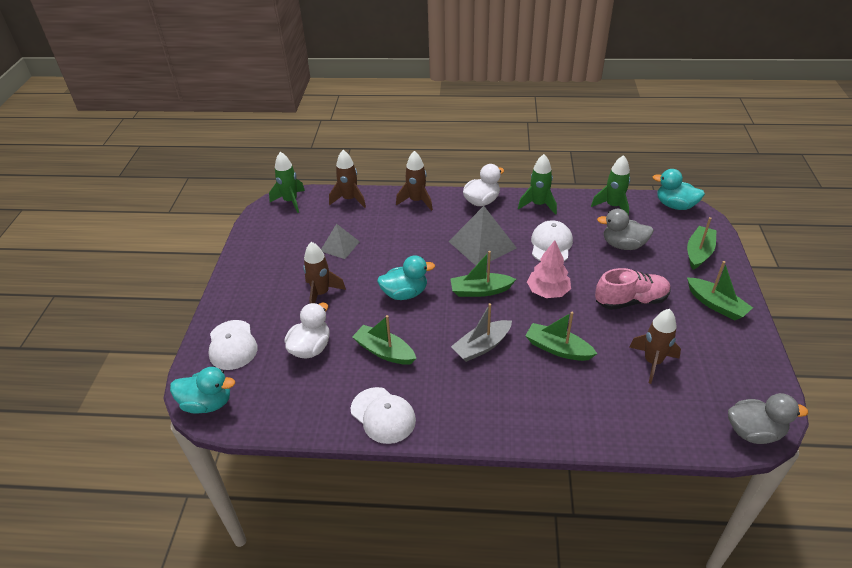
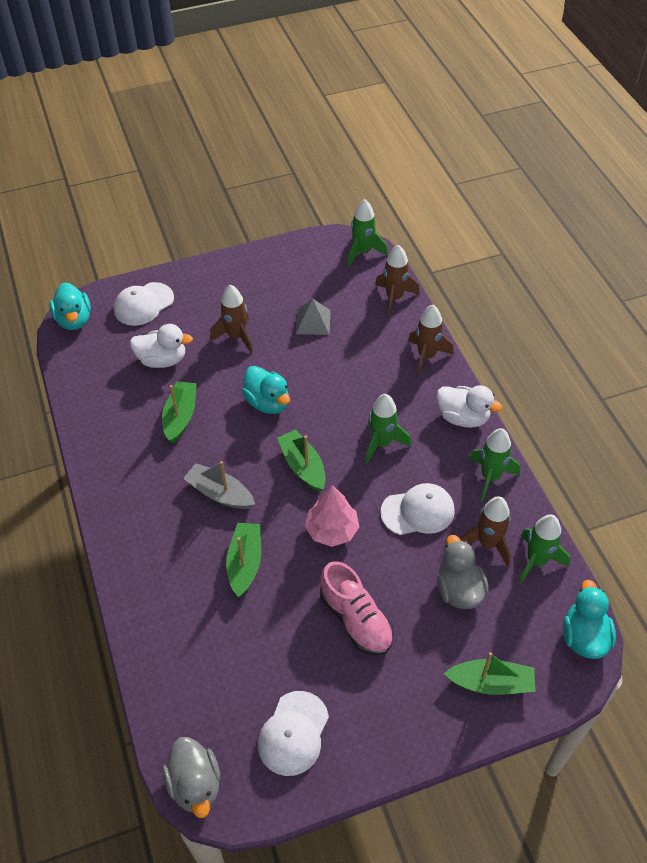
camera: 65 degrees right, 10 degrees up
(383, 415) = (103, 445): white cap -> white cap (293, 733)
(482, 244) = (382, 443): grey pyramid -> green rocket
(652, 362) = (262, 661): brown rocket -> brown rocket (488, 543)
(716, 305) = (393, 718): green boat -> none

